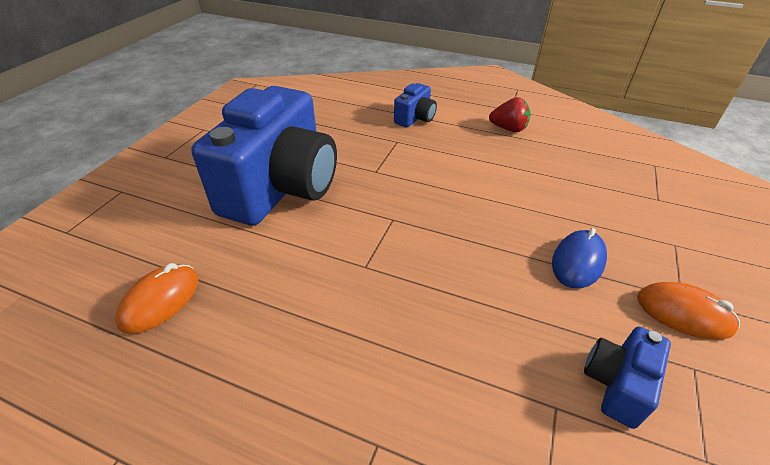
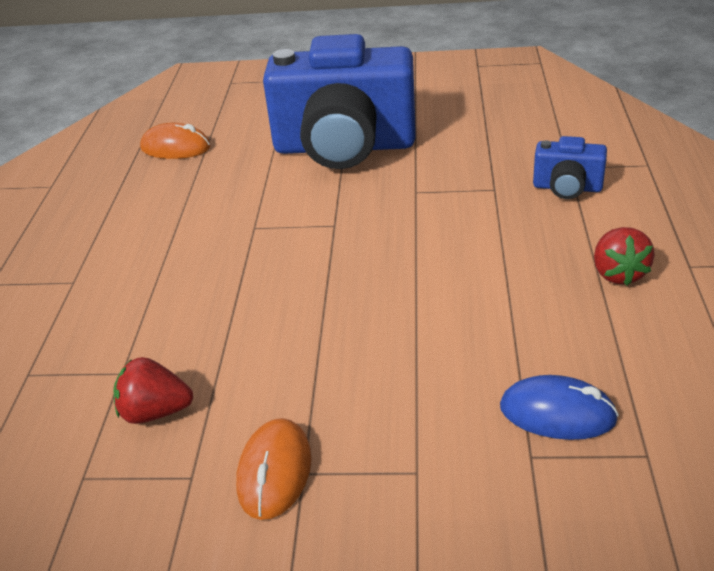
camera: 75 degrees right, 5 degrees down
(578, 262) = (329, 373): blue mouse -> blue mouse (557, 413)
(616, 384) = (155, 412): blue camera -> red strawberry

